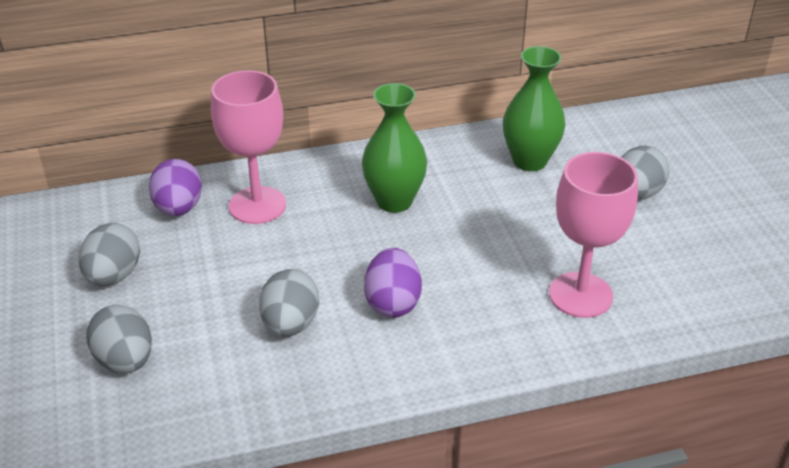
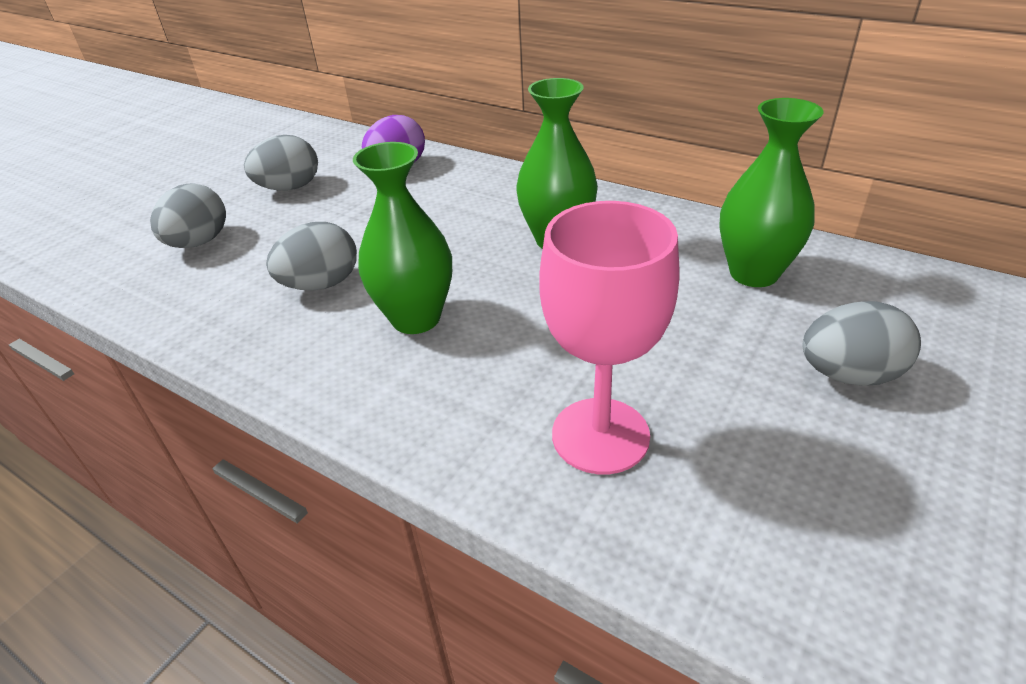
camera: 50 degrees right, 0 degrees up
(257, 205) = (449, 190): pink goblet -> none
(392, 303) = (416, 318): purple egg -> green vase

